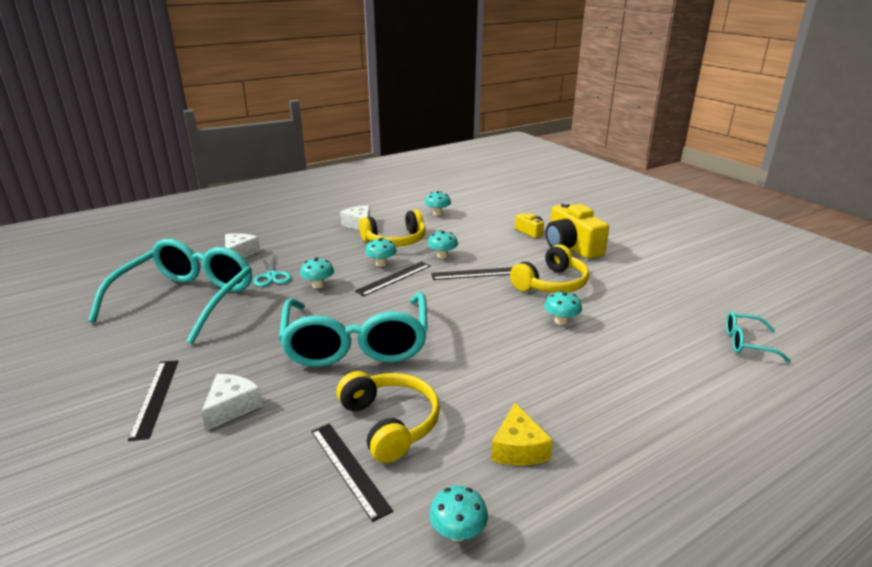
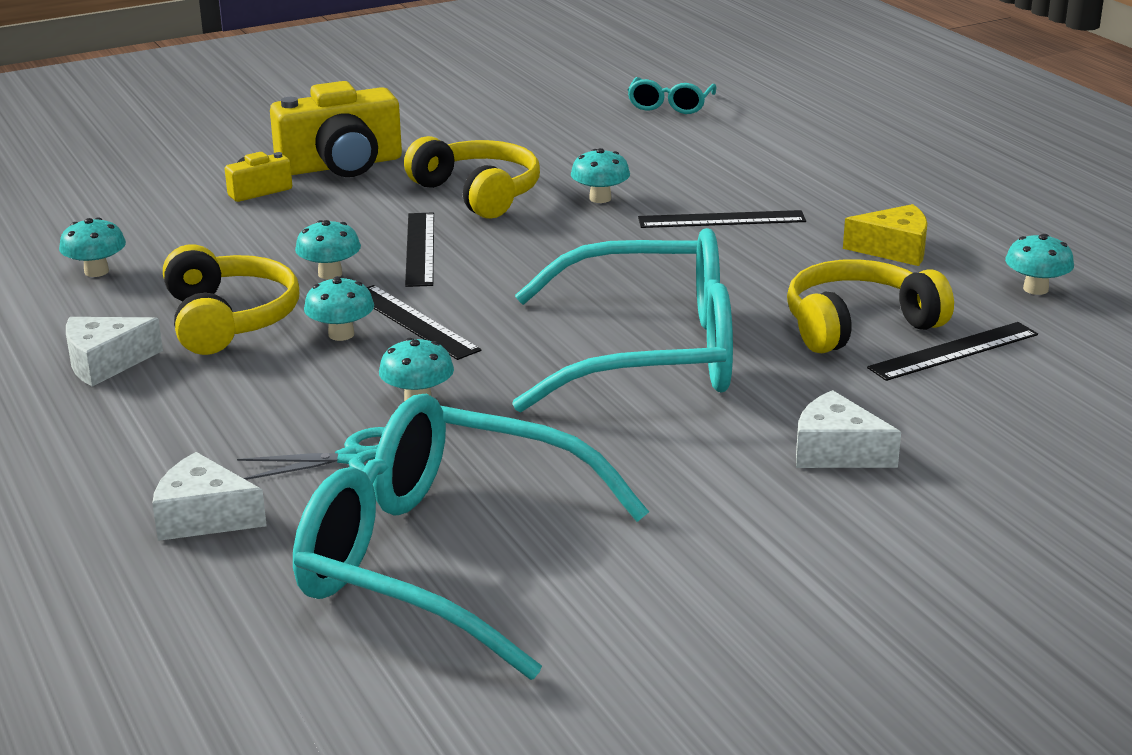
camera: 85 degrees left, 0 degrees up
(155, 397) = (816, 532): black ruler -> black ruler (721, 220)

